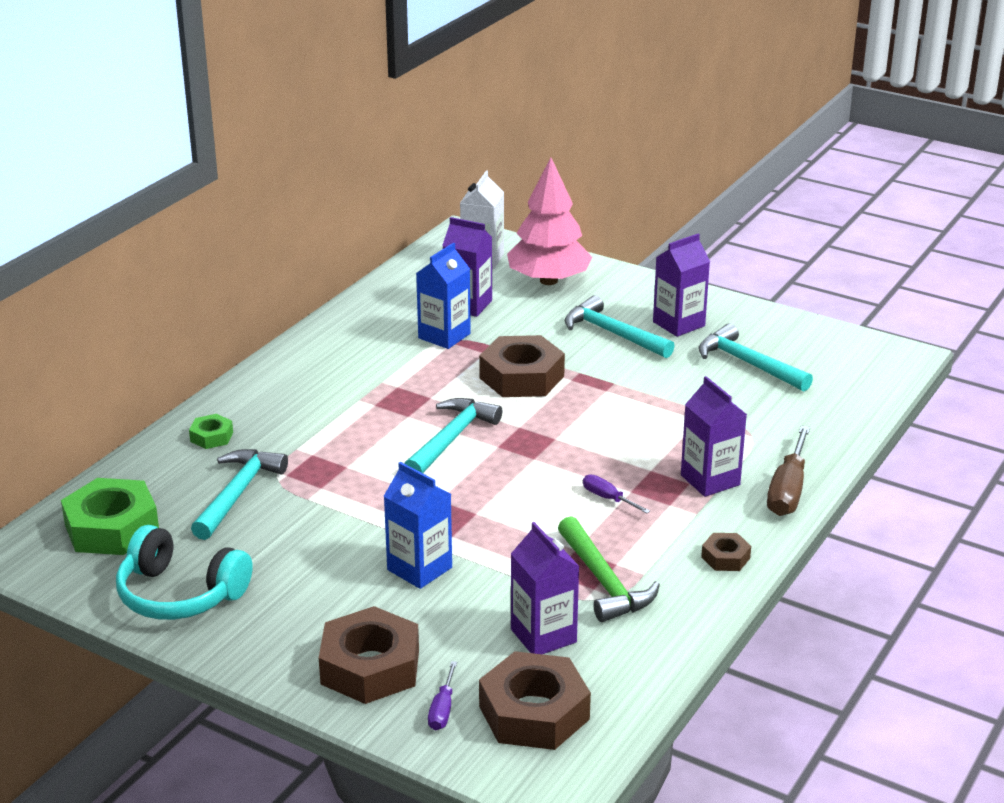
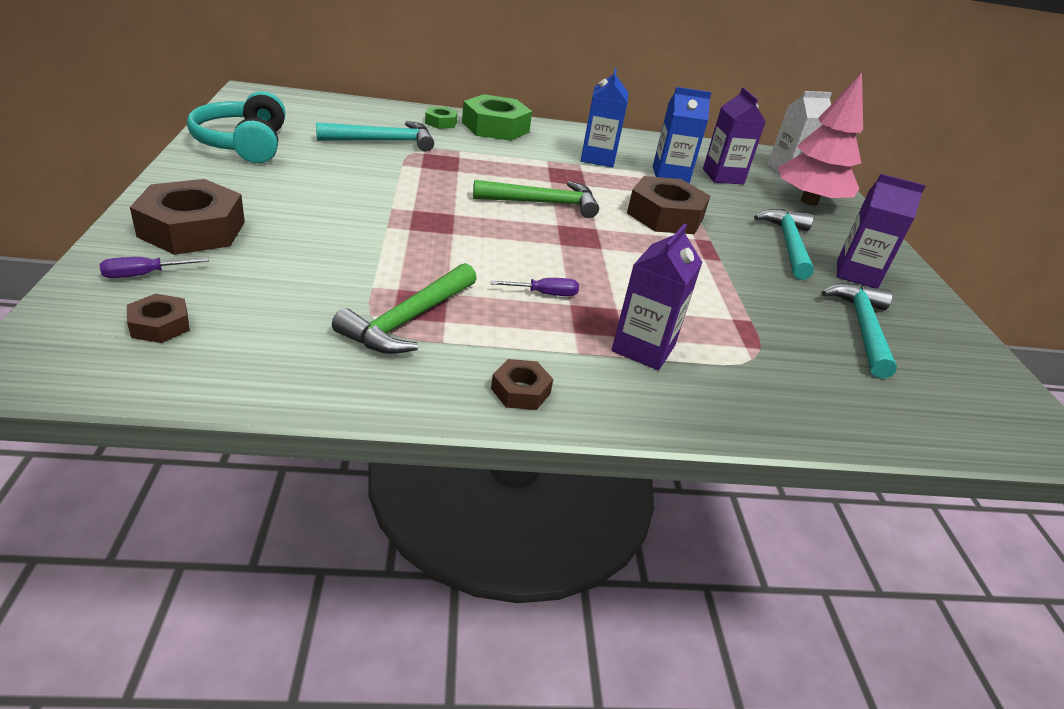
camera: 50 degrees right, 5 degrees up
(111, 528) = (305, 112): green nut -> green nut (495, 127)
(419, 569) = (349, 224): blue carton -> blue carton (597, 158)
(451, 439) = (542, 203): turquoise hammer -> green hammer
(534, 712) = (160, 325): brown nut -> brown nut, size x0.49
(543, 636) = (293, 304): purple carton -> none
(608, 498) = (544, 294): purple screwdriver -> purple screwdriver turned 75 degrees clockwise
(788, 490) = (690, 408): brown screwdriver -> none

